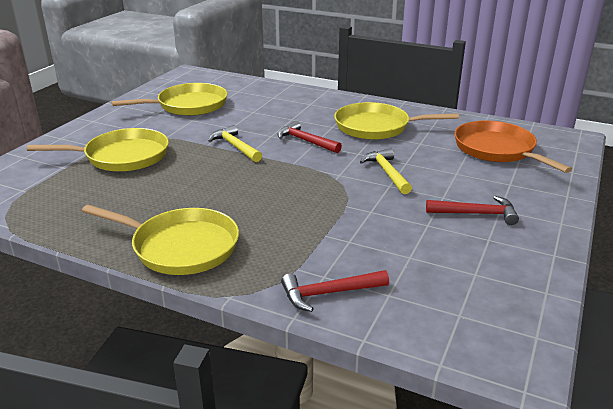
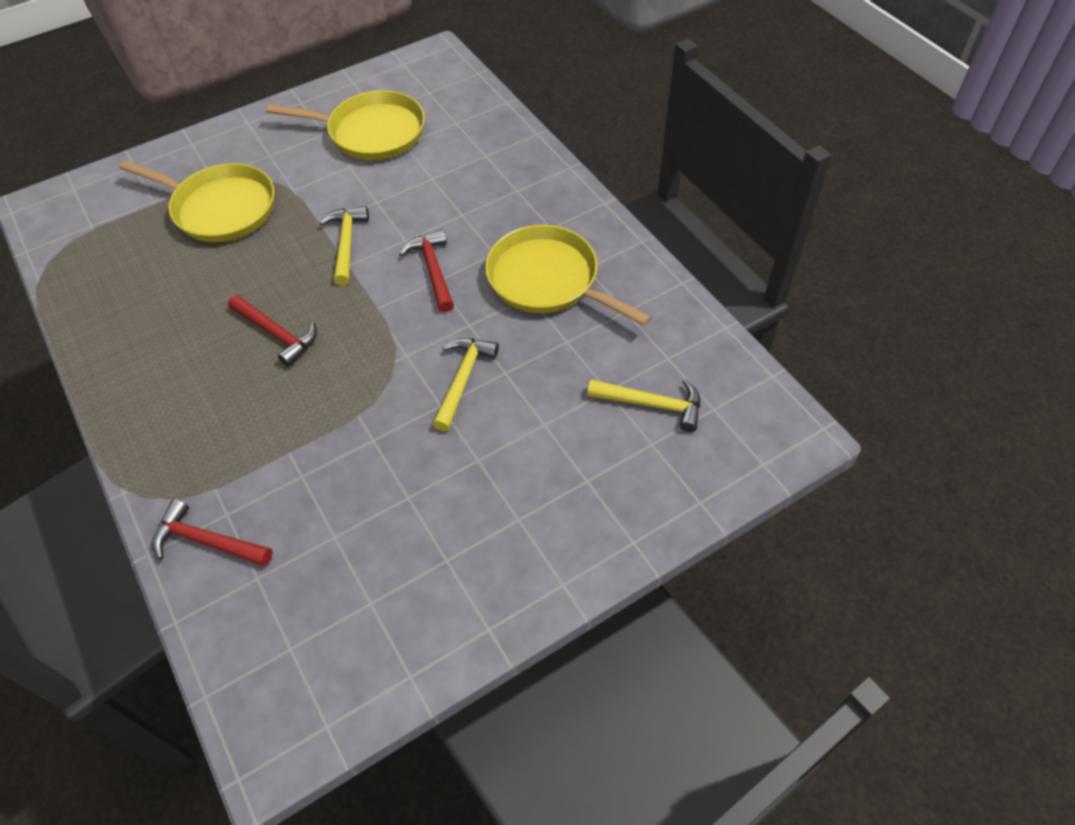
camera: 35 degrees right, 25 degrees up
(181, 247) = (146, 394): yellow pan -> none
(476, 214) = (482, 510): red hammer -> red hammer (277, 334)
(497, 149) = (652, 404): orange pan -> yellow hammer

